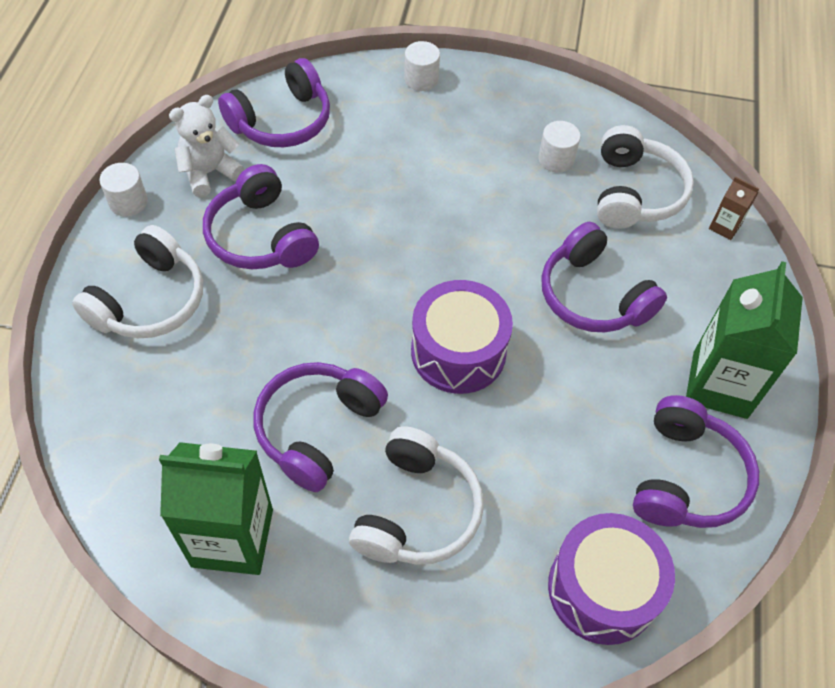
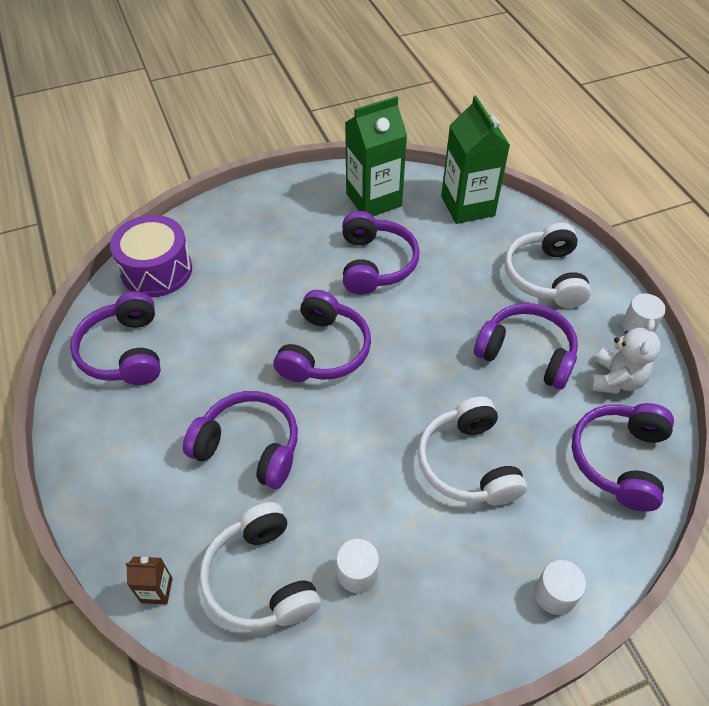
camera: 150 degrees right, 5 degrees down
(417, 510) = (286, 255): white headphones -> white headphones (468, 463)
(458, 351) = (324, 350): purple drum -> purple headphones
(719, 384) = (118, 428): green carton -> green carton (467, 206)

